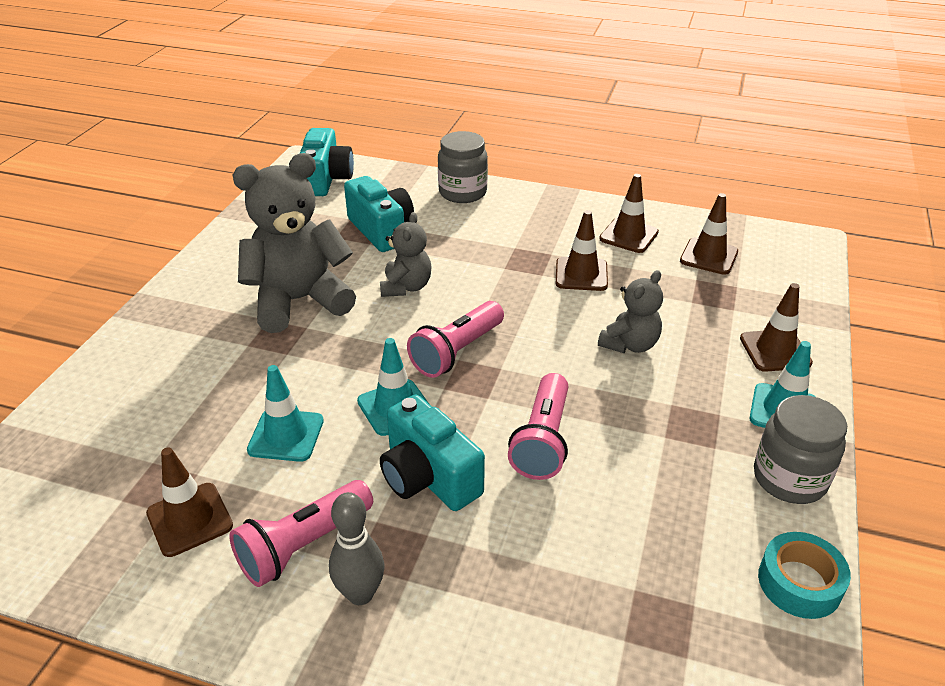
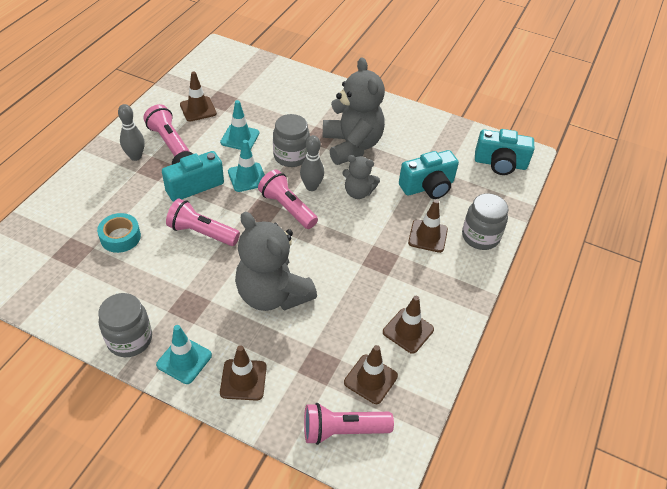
camera: 95 degrees right, 10 degrees up
(333, 363) = (291, 156): none -> grey jar
(404, 332) = (311, 187): none -> grey bowling pin
(581, 274) = (358, 286): brown traffic cone -> brown traffic cone (428, 236)
(630, 344) = (272, 294): grey teddy bear -> grey teddy bear, size x1.87
(783, 270) = (343, 430): none -> pink flashlight
(799, 583) = (64, 315): turquoise tape -> turquoise tape (120, 237)

